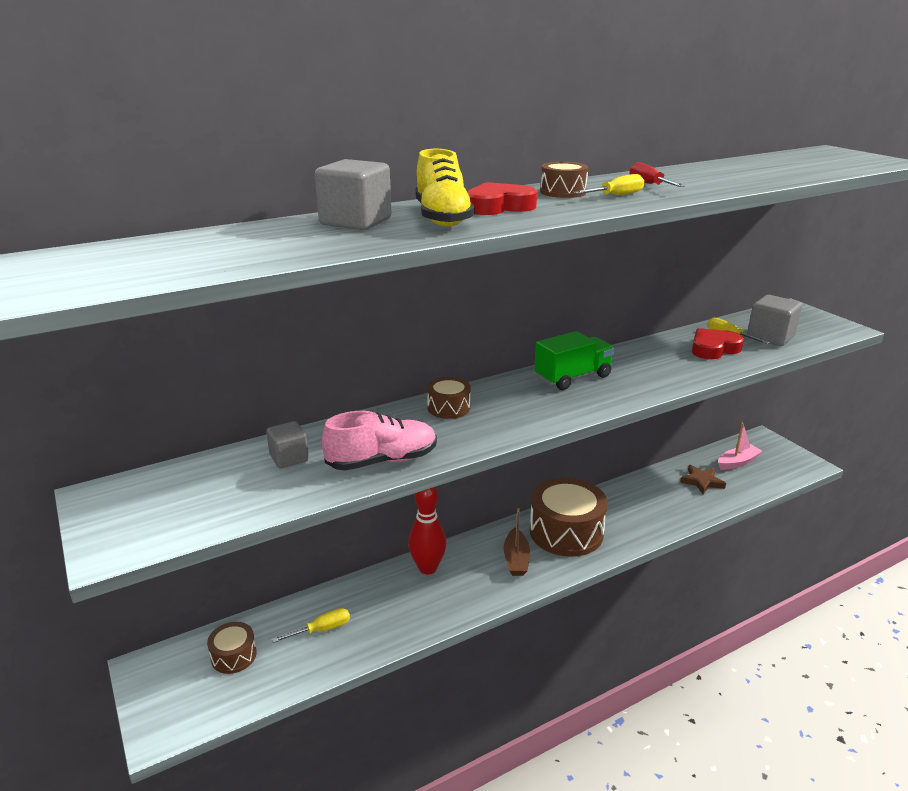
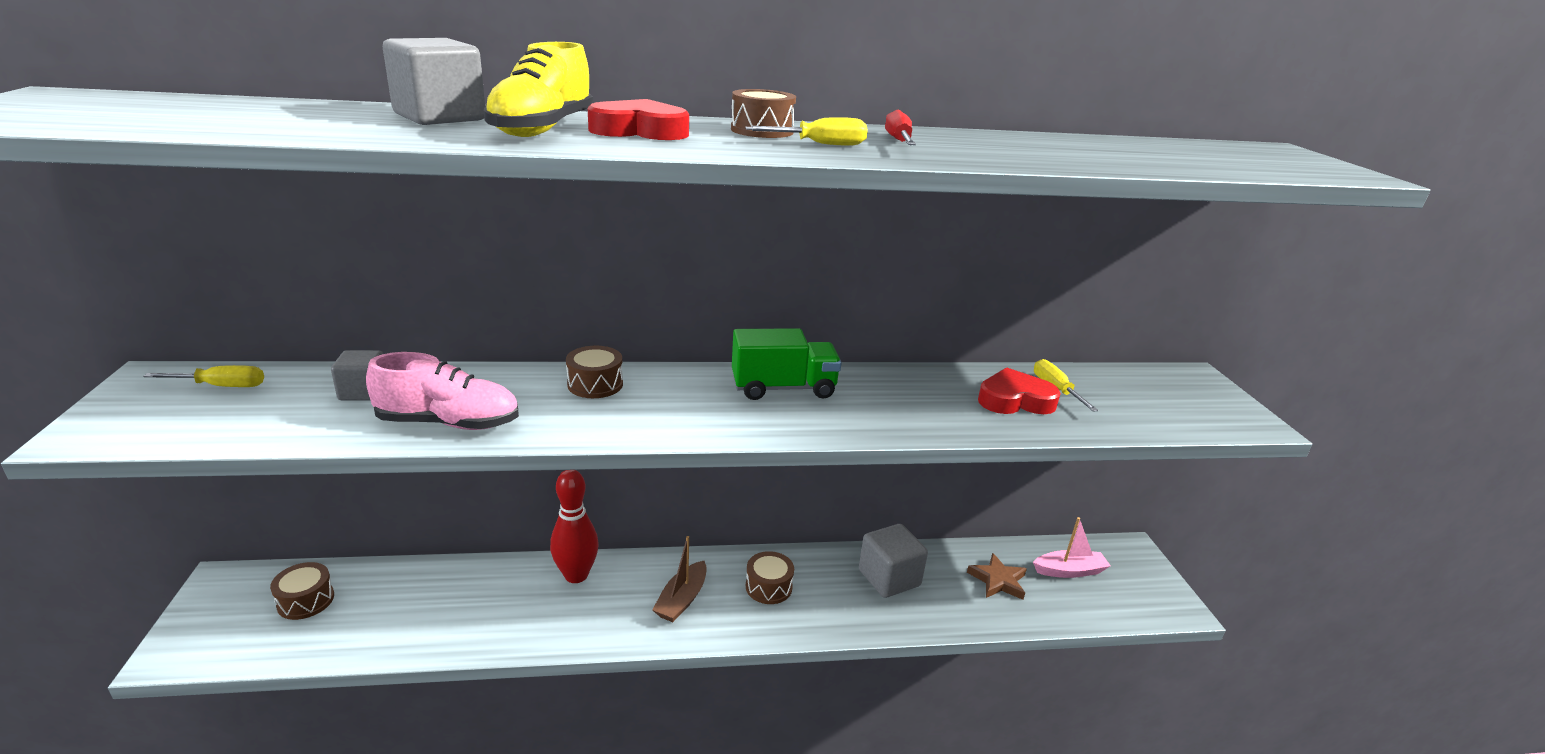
camera: 20 degrees right, 0 degrees up
(321, 630) = (409, 605): yellow screwdriver -> yellow screwdriver (221, 386)
(566, 532) = (768, 587): brown drum -> brown drum, size x0.49
(770, 337) = (1117, 405): grey cube -> grey cube (889, 578)

